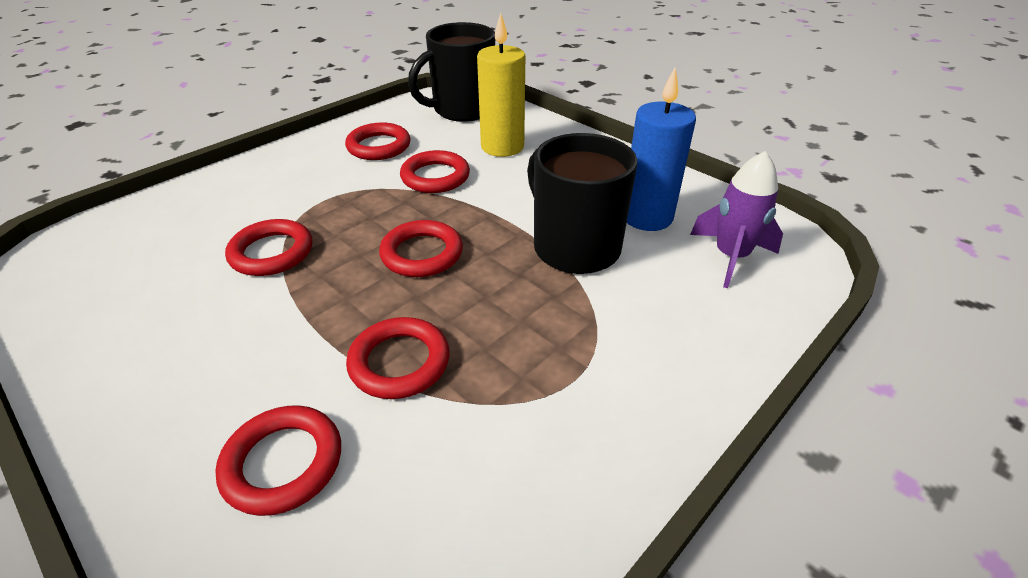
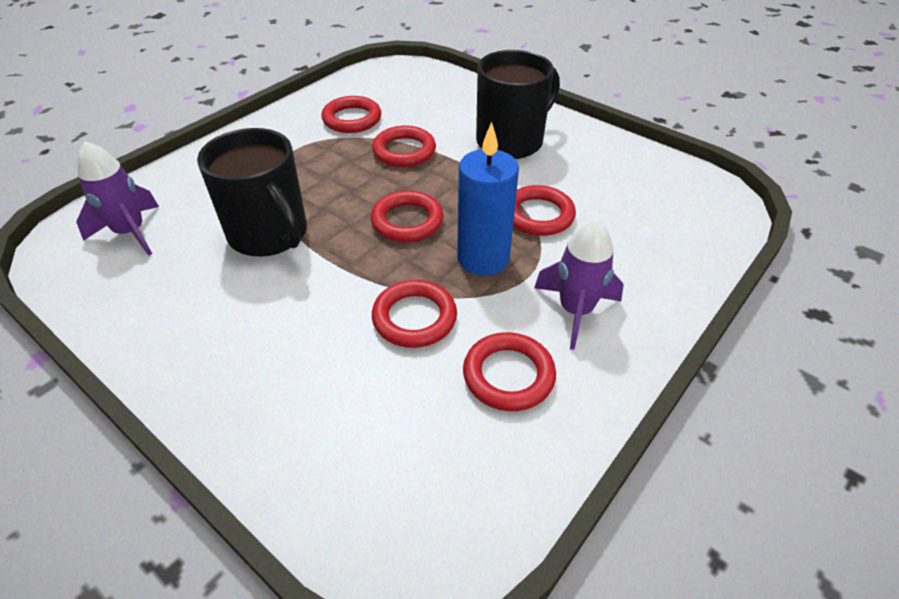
camera: 175 degrees right, 5 degrees up
(283, 463) = (450, 112): red ring -> red ring (352, 119)
(304, 175) = (575, 311): none -> purple rocket
(462, 110) = (399, 500): black mug -> black mug (511, 141)
(502, 147) = (329, 386): yellow candle -> none
(647, 217) = (183, 272): blue candle -> blue candle (483, 259)

